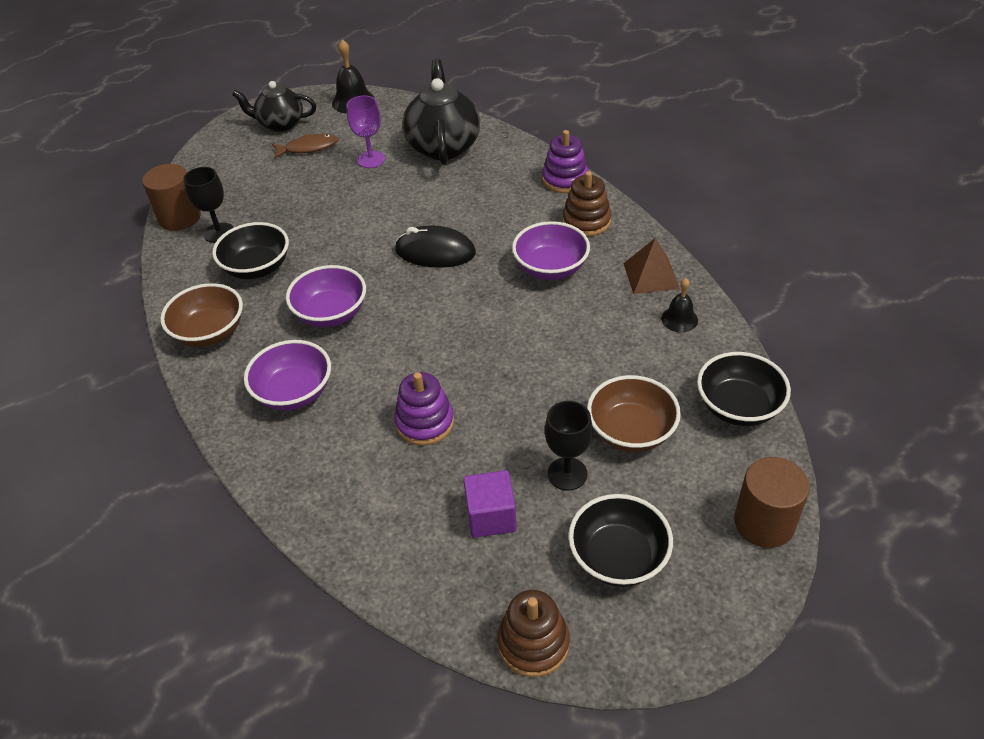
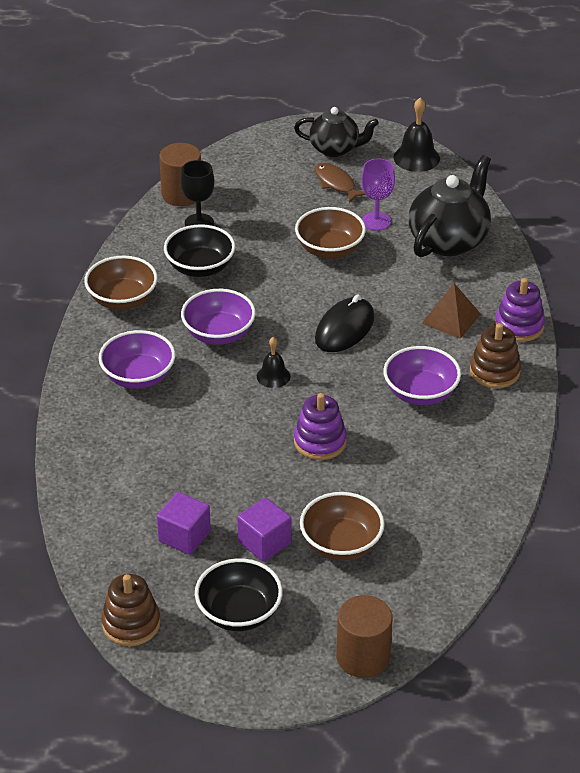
camera: 35 degrees right, 5 degrees down
(280, 124) = (335, 149): black teapot -> black teapot turned 150 degrees clockwise
(308, 148) = (336, 183): brown fish -> brown fish turned 150 degrees counterclockwise
(356, 198) = (329, 249): none -> brown bowl
(425, 422) = (205, 450): purple stacking toy -> purple stacking toy (320, 442)
(435, 252) = (344, 329): black mouse -> black mouse turned 75 degrees clockwise
(567, 474) = (264, 542): black goblet -> purple cube
(651, 275) = (494, 444): brown pyramid -> brown pyramid (451, 318)
(679, 319) = (475, 490): black bell -> black bell (273, 376)
(738, 407) = (441, 577): black bowl -> none

